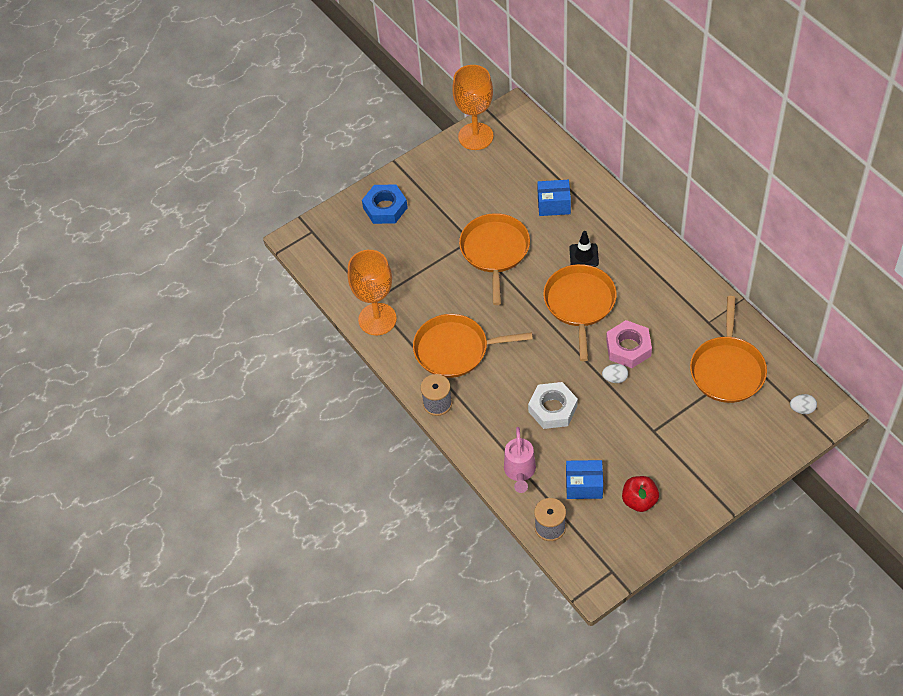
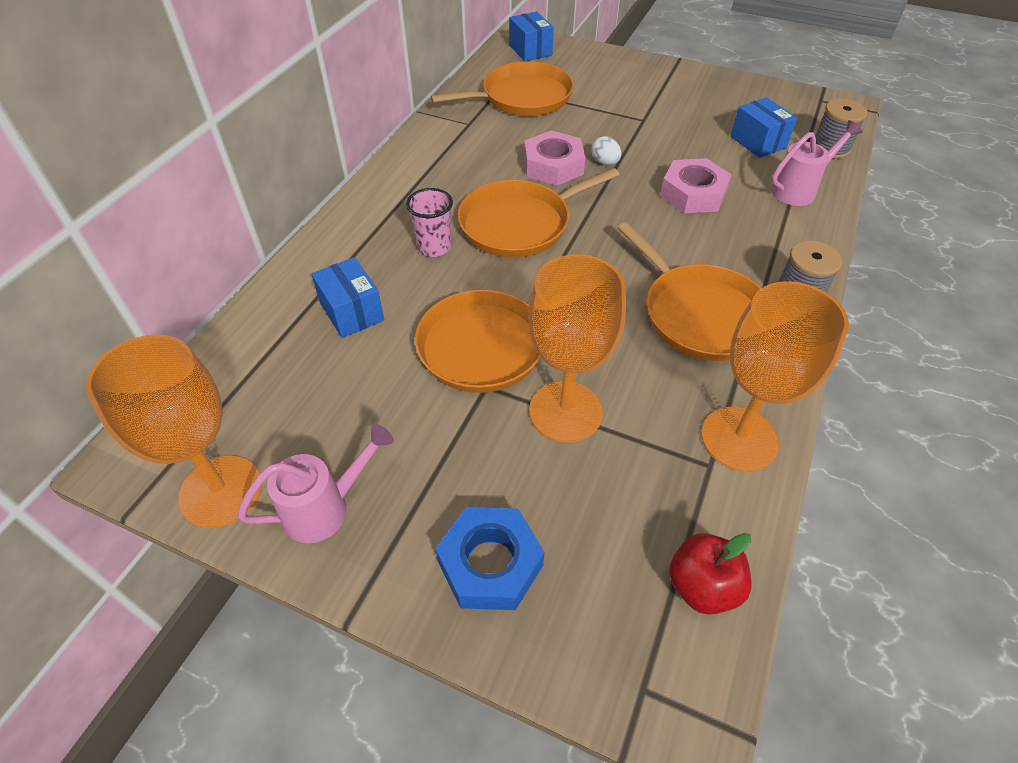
camera: 125 degrees left, 5 degrees down
(435, 263) = (565, 411): none -> orange goblet
(445, 166) = (325, 508): none -> pink watering can
(552, 409) = (693, 194): white nut -> pink nut
(584, 255) = (434, 247): black traffic cone -> pink cup
(639, 501) = (731, 106): red apple -> red apple (702, 586)
(802, 409) = (530, 50): white egg -> blue box

